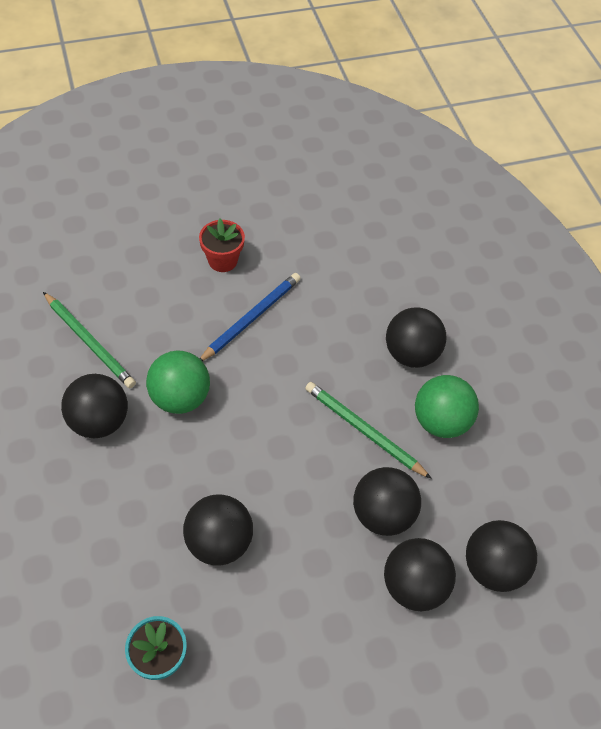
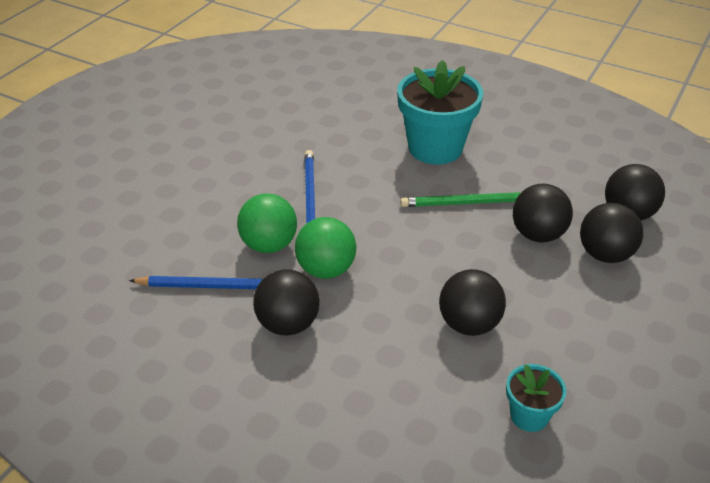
camera: 40 degrees left, 15 degrees down
(89, 342) = (211, 286): green pencil -> blue pencil
(222, 260) = (242, 178): red flower pot -> none
(411, 354) = (435, 148): black ball -> turquoise flower pot
(440, 421) = (500, 168): green ball -> green ball (269, 245)

